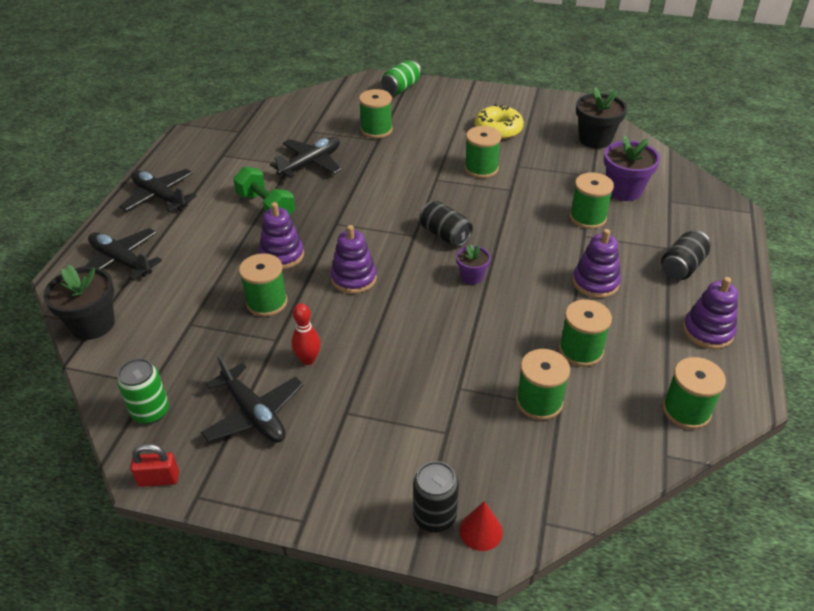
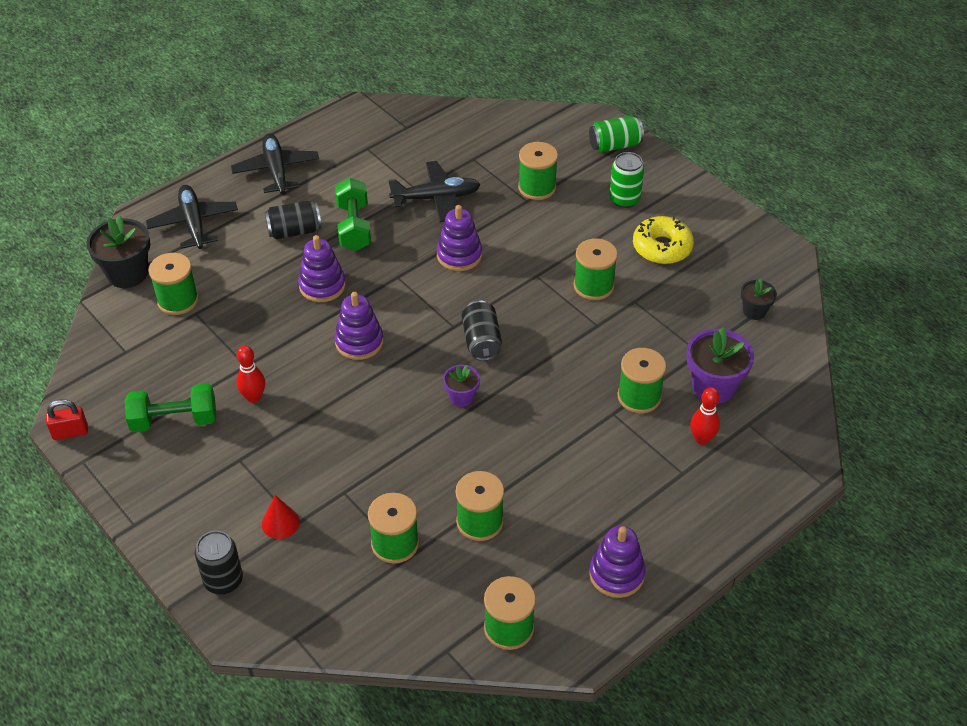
camera: 35 degrees right, 5 degrees up
(150, 412) = (107, 375): green can -> green can (624, 199)
(159, 479) = (70, 432): red padlock -> red padlock turned 45 degrees counterclockwise
(254, 414) = (174, 420): black plane -> green dumbbell
(267, 302) = (269, 326): green spool -> green spool (178, 300)
(481, 531) = (244, 612): red cone -> red cone (280, 523)
(595, 139) = (754, 311): black flower pot -> black flower pot, size x0.56
(595, 282) = (567, 467): purple stacking toy -> purple stacking toy (459, 255)
(654, 222) = (702, 439): none -> red bowling pin
(682, 267) = (671, 500): black can -> black can (294, 231)

